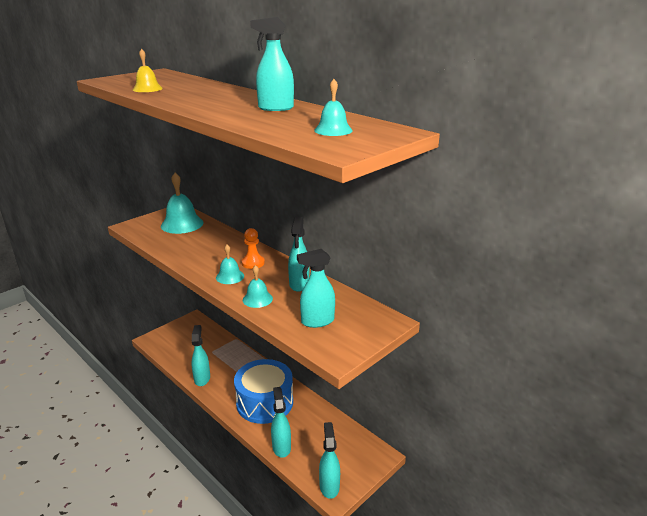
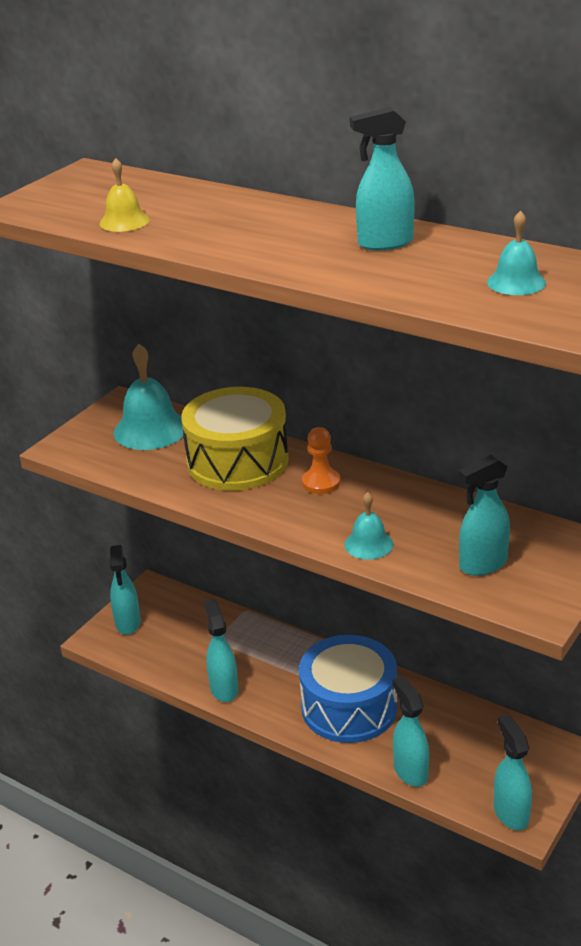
camera: 10 degrees left, 5 degrees up
(215, 245) = (237, 461): none -> yellow drum
(230, 276) = (299, 513): turquoise bell -> none
(299, 284) = (418, 508): turquoise spray bottle -> turquoise spray bottle (128, 623)

